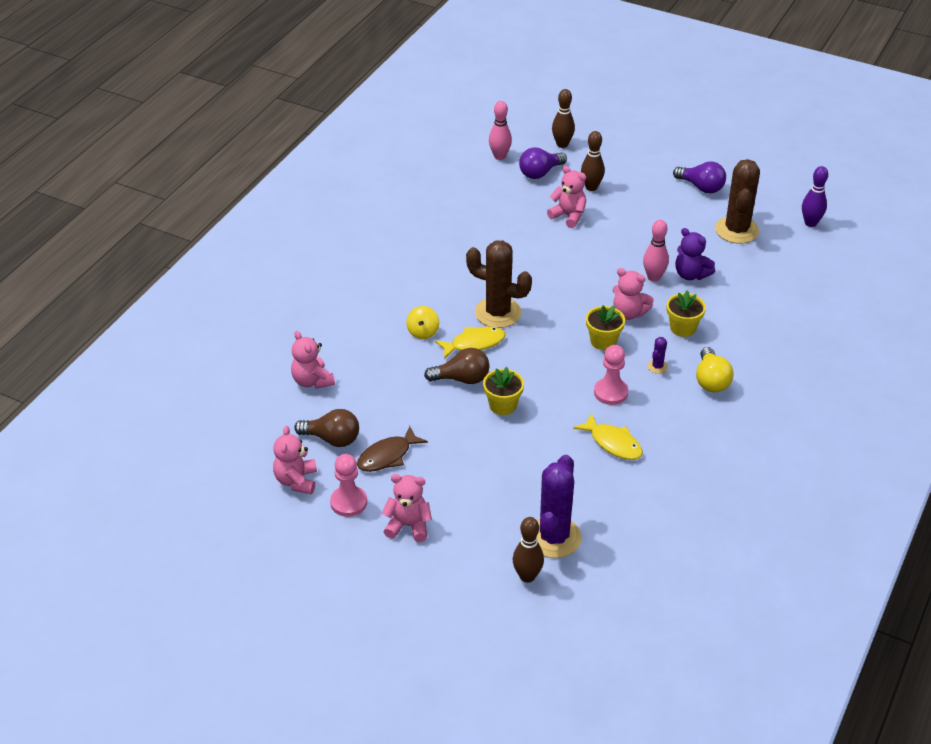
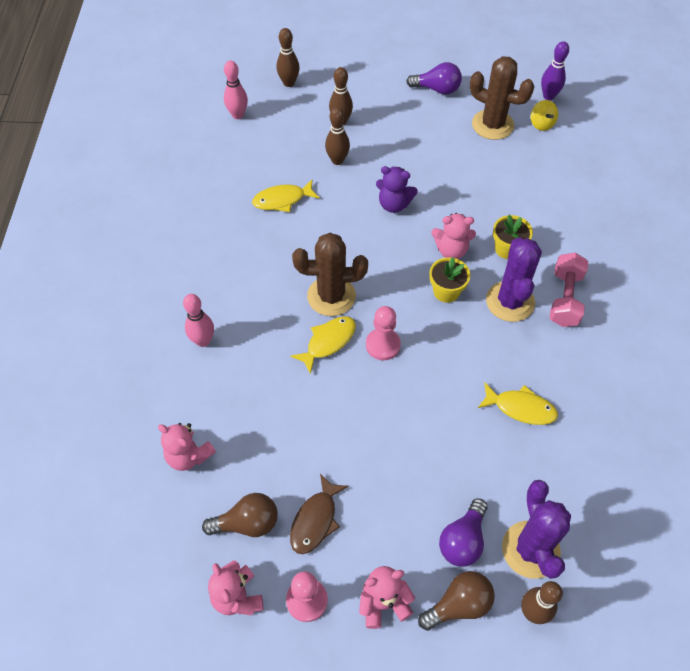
camera: 25 degrees left, 15 degrees up
(423, 332) = (271, 348): yellow spinning top -> yellow spinning top (541, 124)
(462, 379) = (339, 390): brown light bulb -> brown light bulb (458, 605)
(499, 231) = (282, 200): none -> yellow fish
(503, 405) = (395, 406): yellow flower pot -> none
(540, 173) = (285, 121): purple light bulb -> purple light bulb (463, 540)
(568, 216) = (337, 160): pink teddy bear -> brown bowling pin
(610, 392) = (485, 349): pink pawn -> pink pawn (383, 345)
(654, 277) = (451, 202): pink bowling pin -> pink bowling pin (203, 341)
(657, 366) = (510, 301): purple cactus -> purple cactus, size x2.40
(691, 274) = (481, 187): purple teddy bear -> purple teddy bear (394, 204)
(711, 380) = (565, 298): yellow light bulb -> pink dumbbell
(737, 230) = (492, 125): brown cactus -> brown cactus turned 45 degrees counterclockwise

